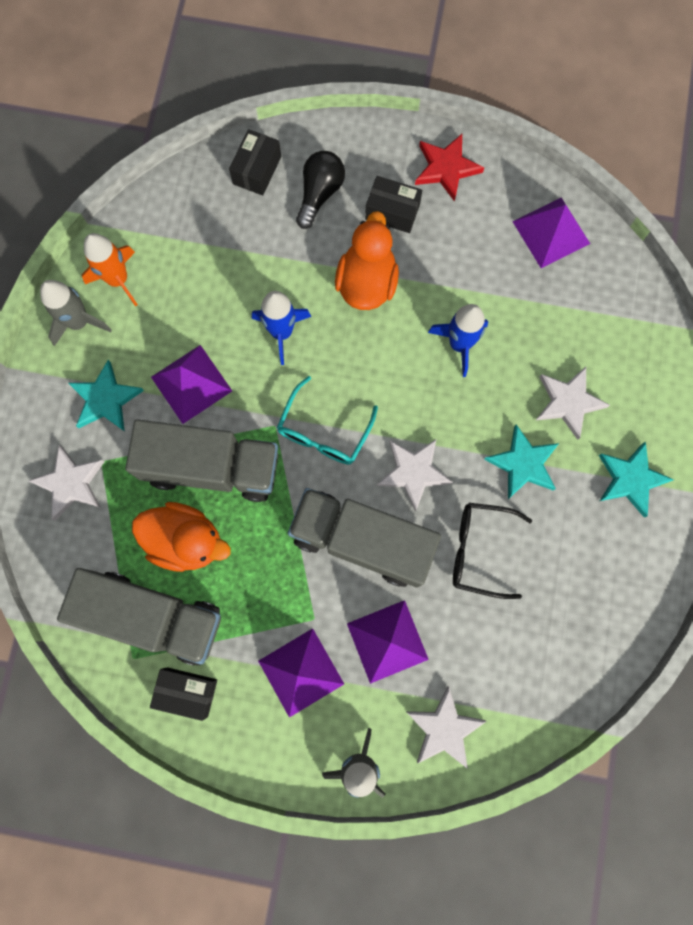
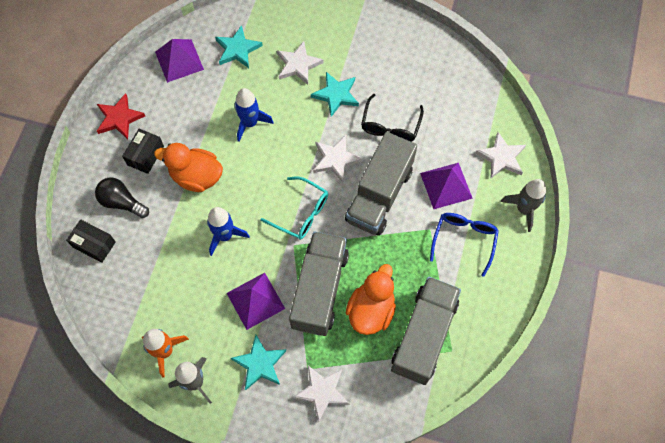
camera: 85 degrees left, 10 degrees down
(187, 692) = (475, 314): black box -> none
(301, 672) = (464, 240): purple pyramid -> blue glasses
(630, 479) = (351, 37): turquoise star -> turquoise star (237, 49)

